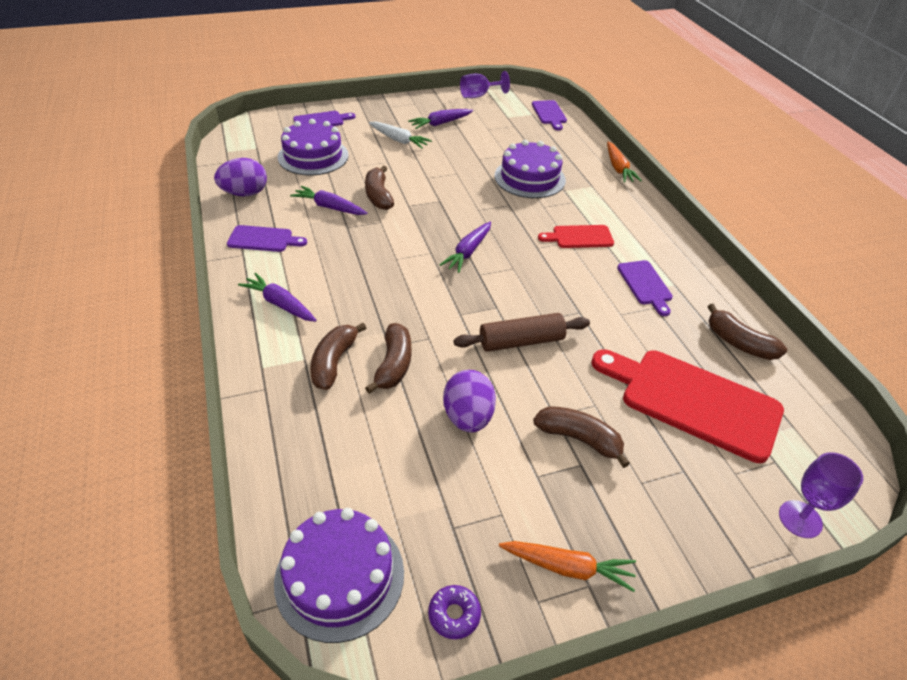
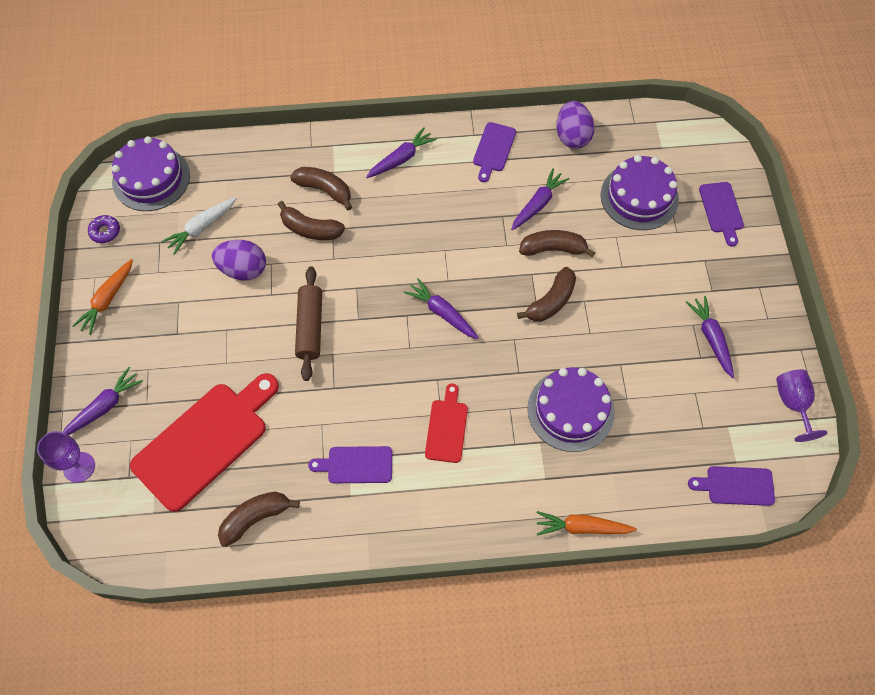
camera: 105 degrees right, 20 degrees up
(399, 140) = (670, 285): white carrot -> white carrot (201, 228)
(579, 439) = (198, 340): brown banana -> brown banana (551, 301)
(713, 516) = (105, 406): none -> purple carrot

